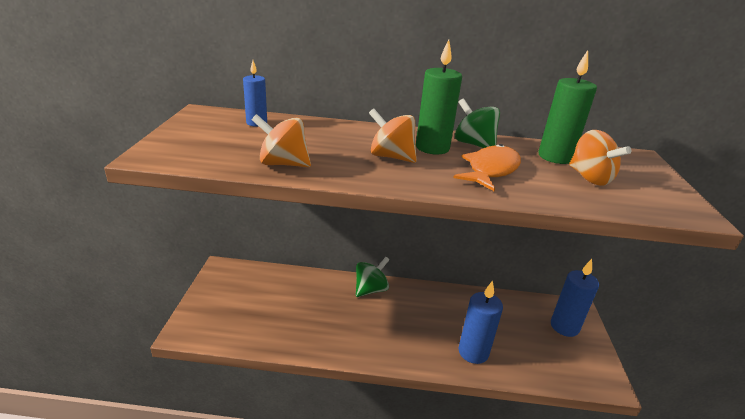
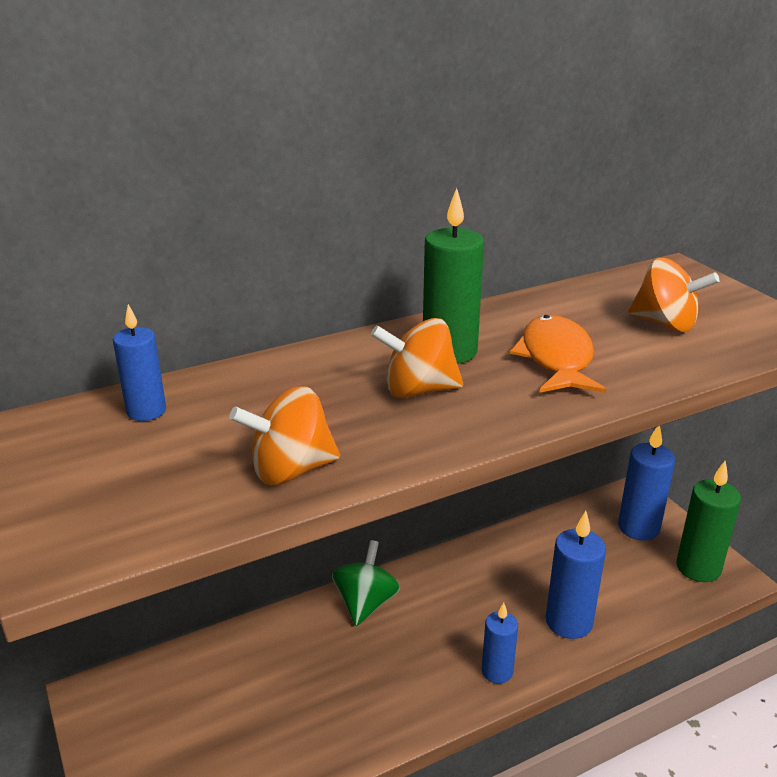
camera: 30 degrees left, 0 degrees up
(409, 354) = (497, 671): none -> blue candle
(473, 144) = (490, 324): green spinning top -> none
(555, 157) = (599, 306): green candle -> green candle (698, 568)

